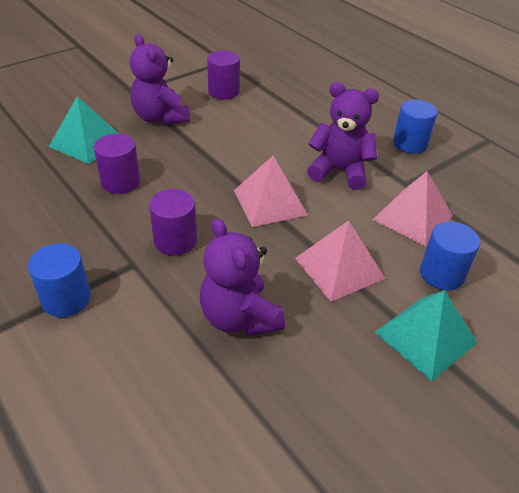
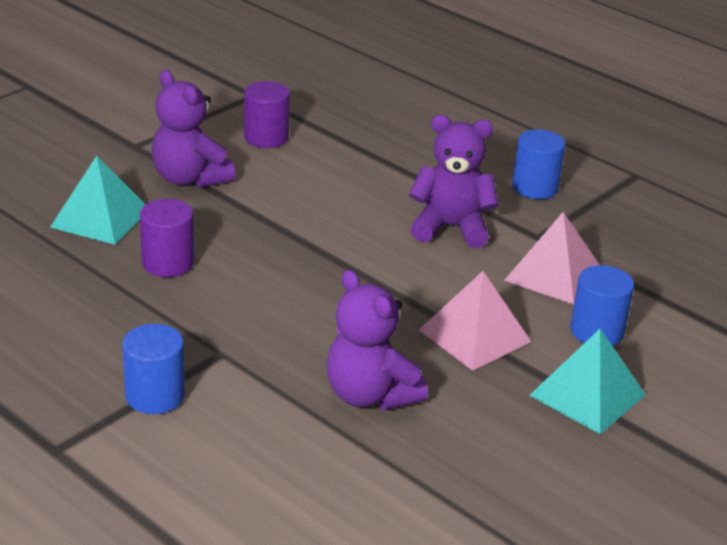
camera: 10 degrees left, 10 degrees down
(175, 241) = (265, 324): purple cylinder -> none
(270, 202) = (370, 271): pink pyramid -> none

